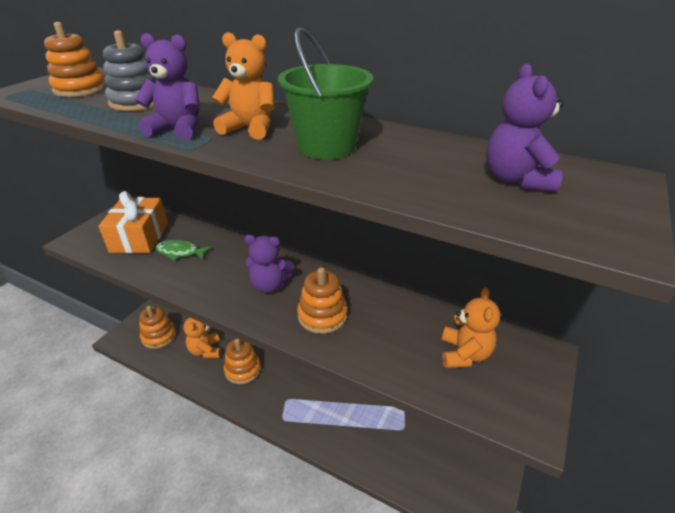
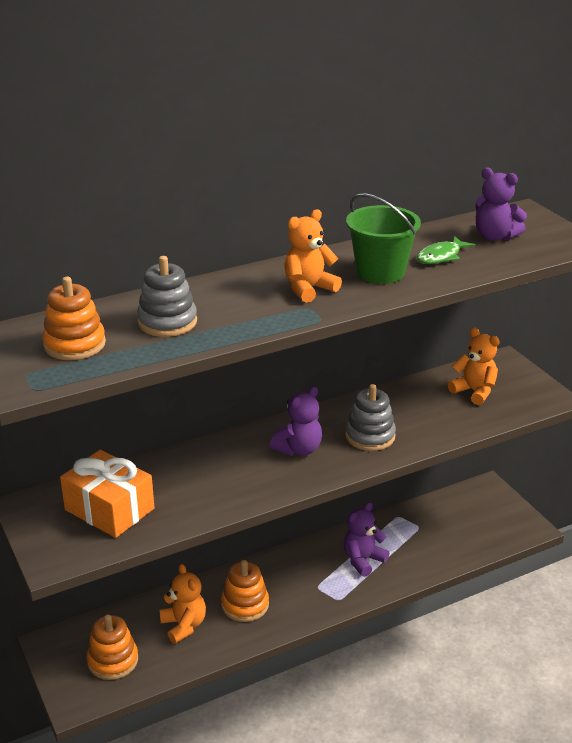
camera: 55 degrees left, 5 degrees down
(178, 129) = (271, 317): purple teddy bear -> purple teddy bear (363, 560)
(180, 252) = (177, 487): green fish -> green fish (441, 256)
(205, 350) = (184, 625): orange teddy bear -> orange teddy bear turned 135 degrees counterclockwise
(322, 315) = (370, 436): orange stacking toy -> grey stacking toy

